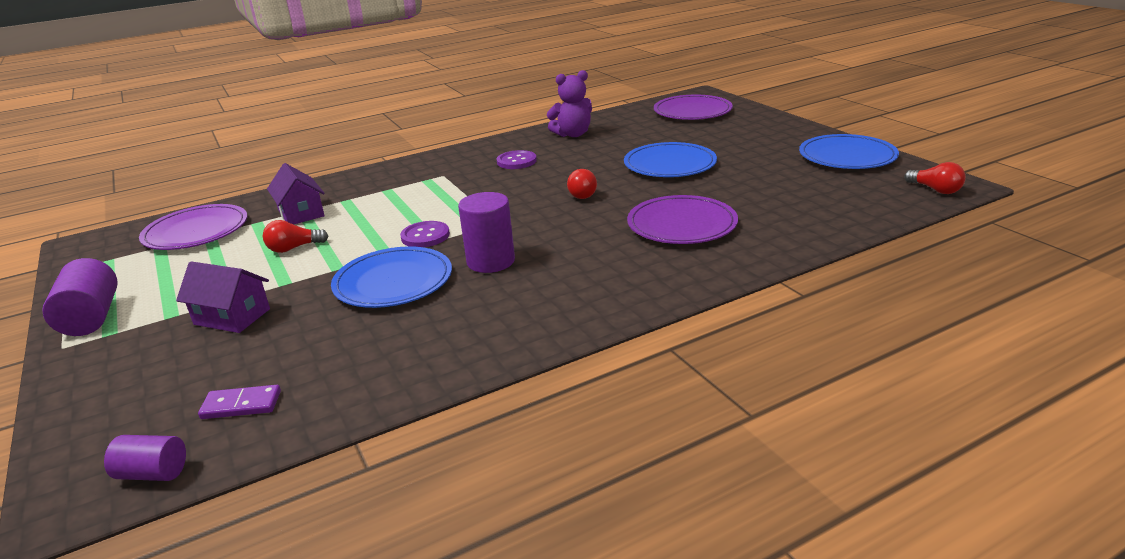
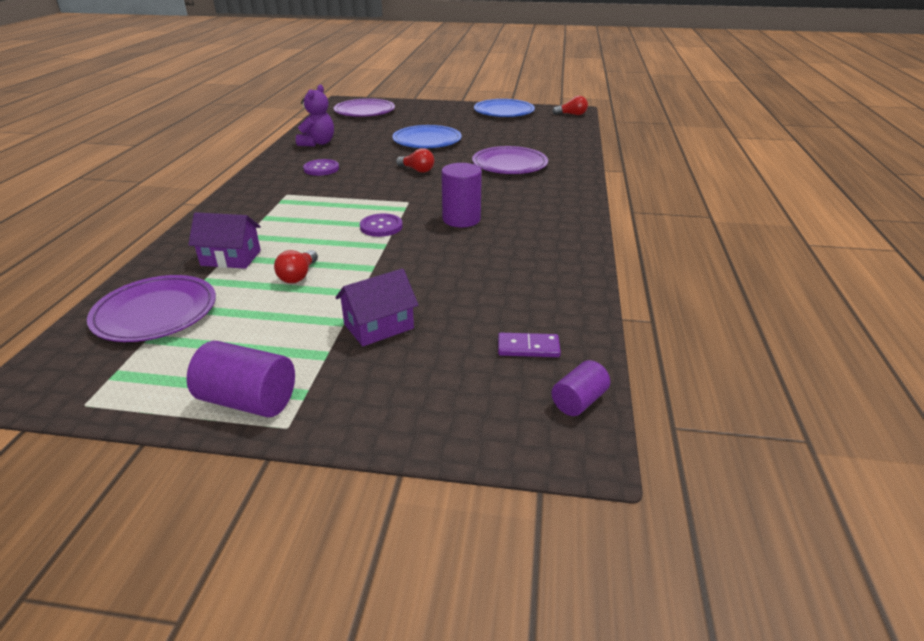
camera: 55 degrees left, 5 degrees up
(241, 405) = (528, 347): purple domino -> purple domino turned 60 degrees clockwise
(393, 282) = (433, 254): blue plate -> none

